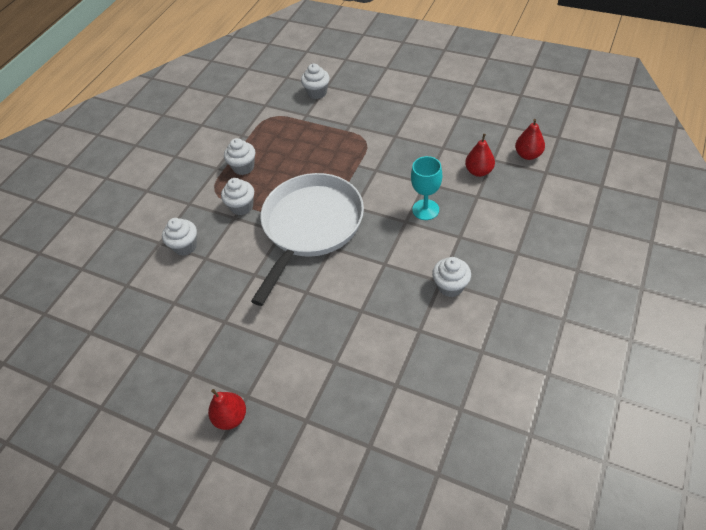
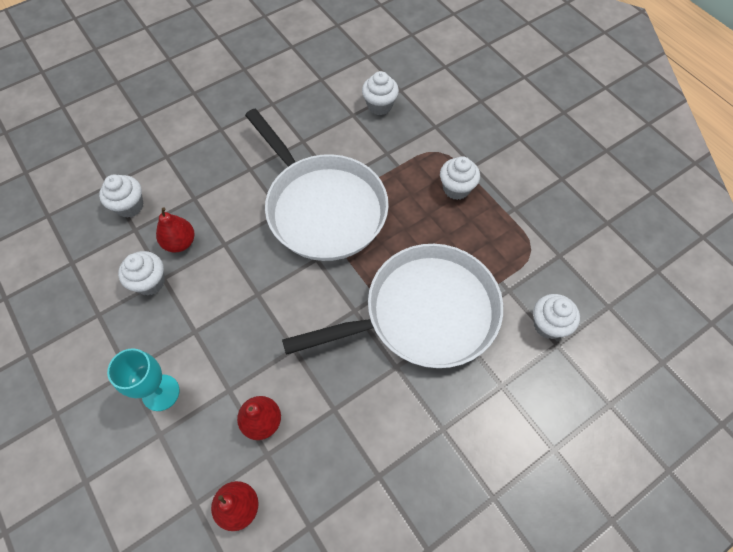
camera: 115 degrees right, 10 degrees up
(231, 417) = (186, 78): red pear -> red pear (180, 242)
(242, 207) = (396, 164): white cupcake -> white cupcake (129, 206)
(351, 140) = (423, 313): none -> white pan
(425, 210) = (256, 323): turquoise goblet -> turquoise goblet (160, 392)

